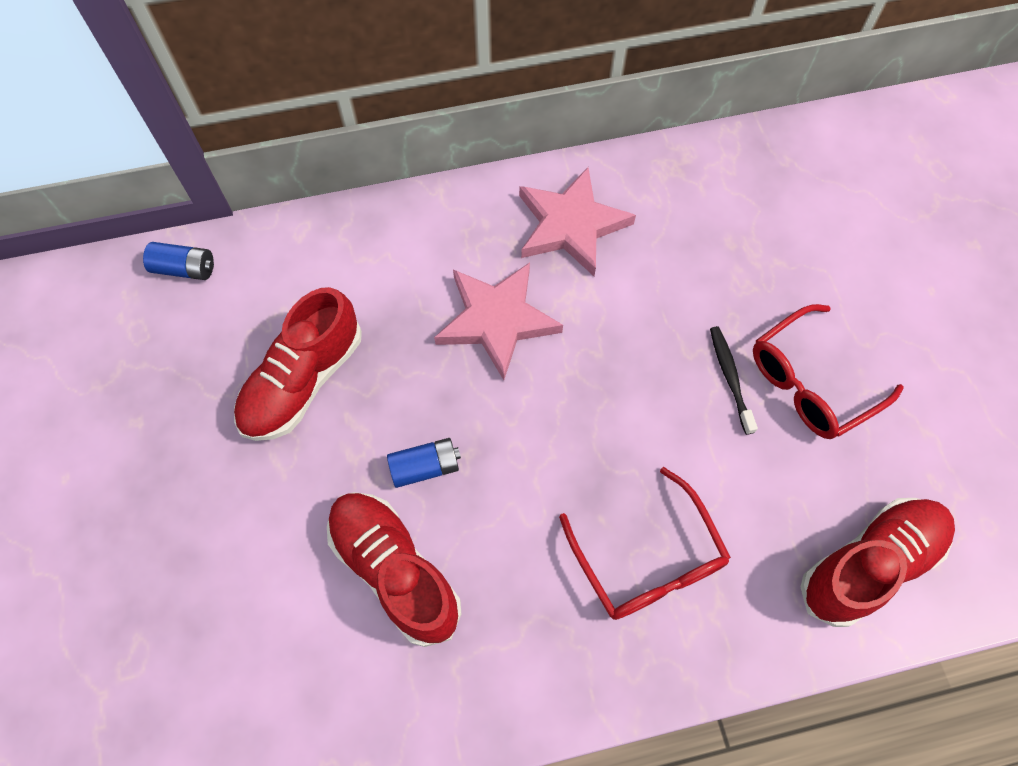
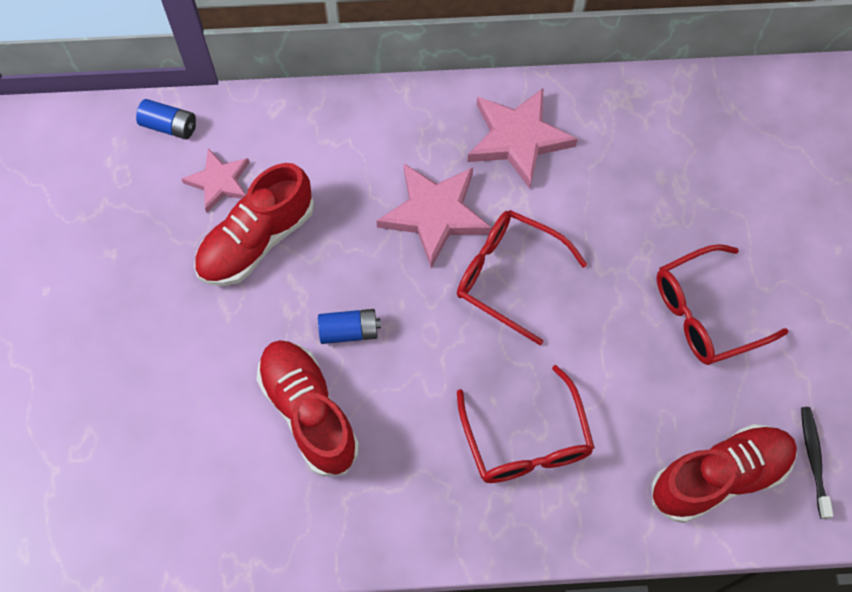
camera: 10 degrees right, 0 degrees up
(250, 321) = (219, 182): none -> pink star
(590, 375) = (508, 276): none -> red glasses
(730, 377) = (633, 298): black toothbrush -> black toothbrush (813, 459)

